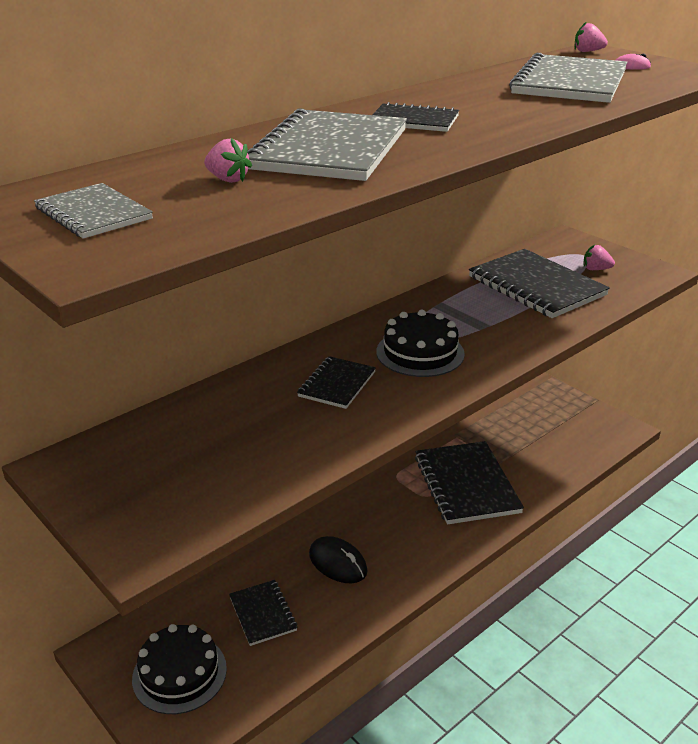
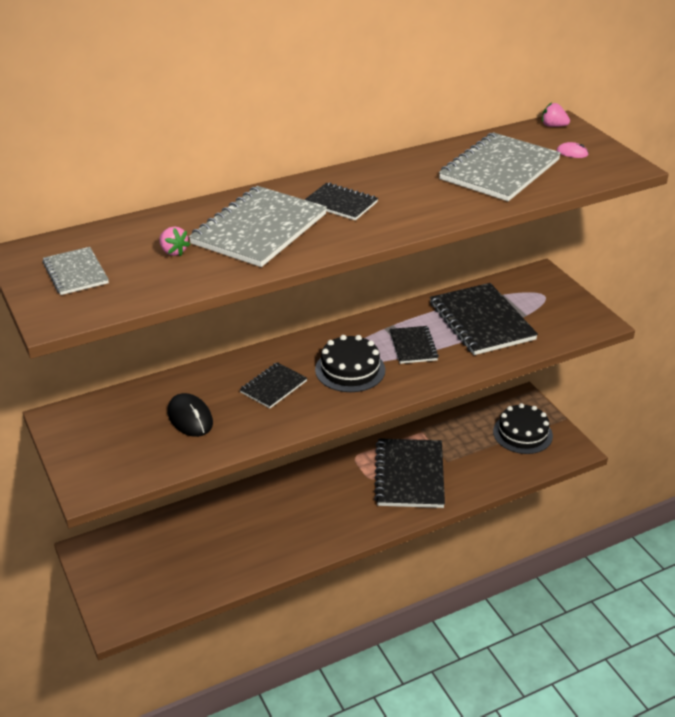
camera: 15 degrees right, 5 degrees up
(179, 673) = (134, 577): black cake -> black cake (522, 433)
(263, 614) = (207, 547): black notebook -> black notebook (413, 346)
(338, 563) = (278, 519): black mouse -> black mouse (190, 418)
(596, 269) = (544, 312): pink strawberry -> none

